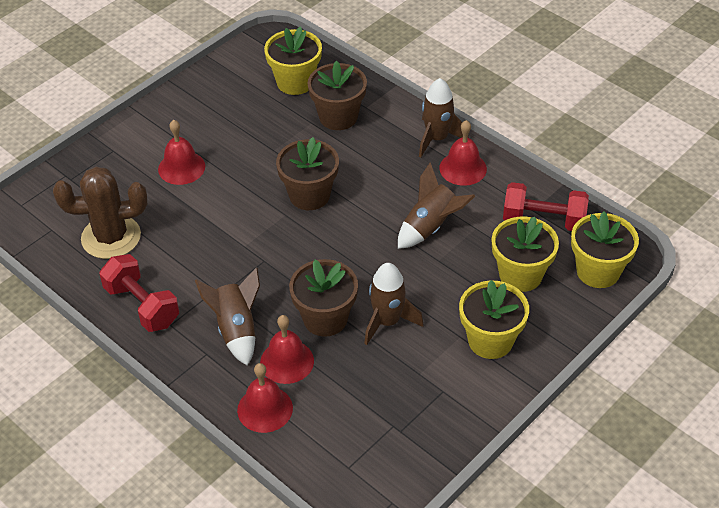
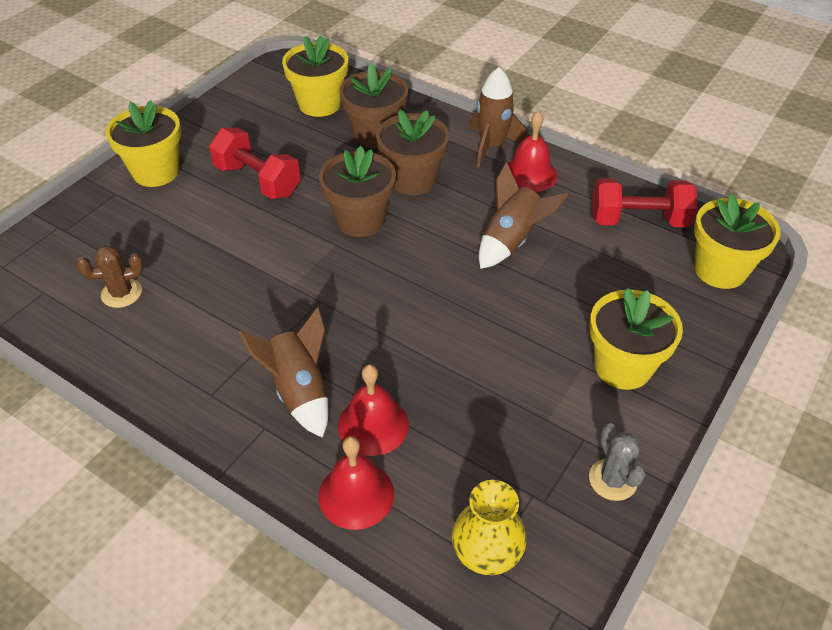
camera: 10 degrees left, 0 degrees up
(111, 237) = (121, 293): brown cactus -> brown cactus, size x0.54
(142, 306) = (171, 374): red dumbbell -> red dumbbell (257, 180)
(181, 167) = (201, 204): red bell -> none
(325, 319) = (411, 363): brown flower pot -> brown flower pot (412, 180)
(349, 459) = (486, 552): none -> yellow vase
(387, 321) = (490, 358): brown rocket -> none
(456, 422) = (612, 480): none -> grey cactus
(520, 275) = (633, 283): yellow flower pot -> yellow flower pot (156, 172)

